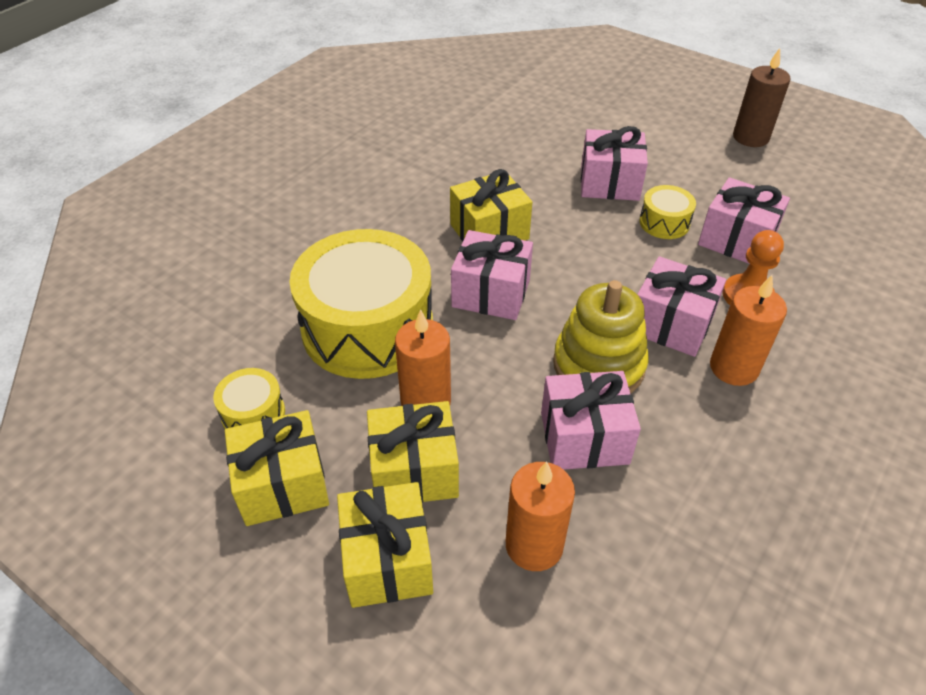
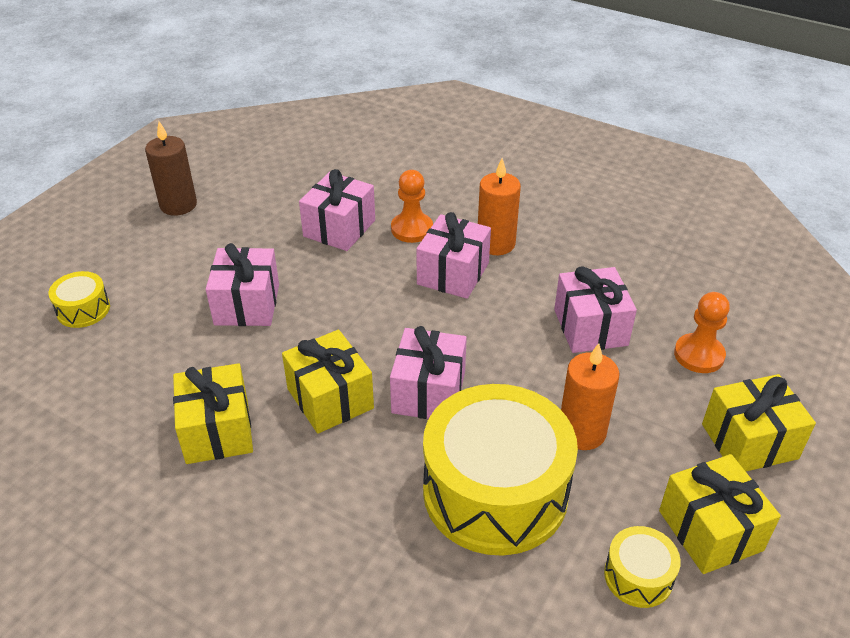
camera: 95 degrees left, 5 degrees down
(414, 471) = (660, 433): yellow gift -> yellow gift (217, 431)
(534, 545) = (699, 355): orange candle -> orange pawn
(598, 365) = (510, 318): yellow stacking toy -> none
(664, 222) = (314, 269): yellow drum -> yellow drum (83, 309)

